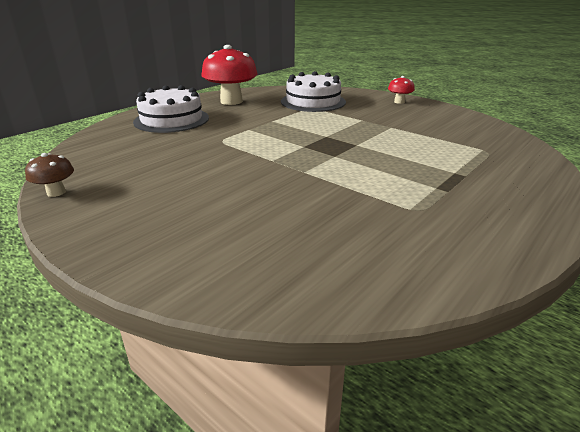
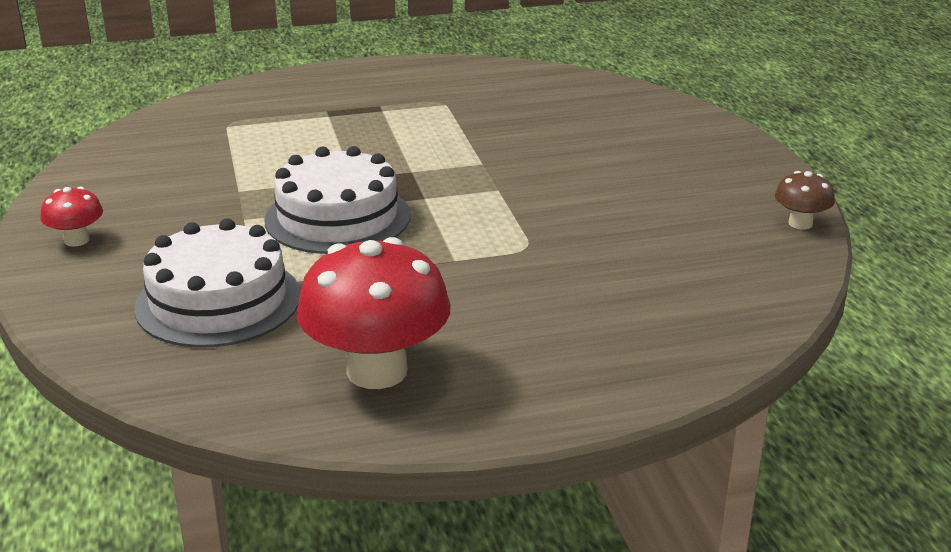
camera: 145 degrees left, 0 degrees up
(171, 120) = (567, 339): white cake -> white cake (337, 217)

